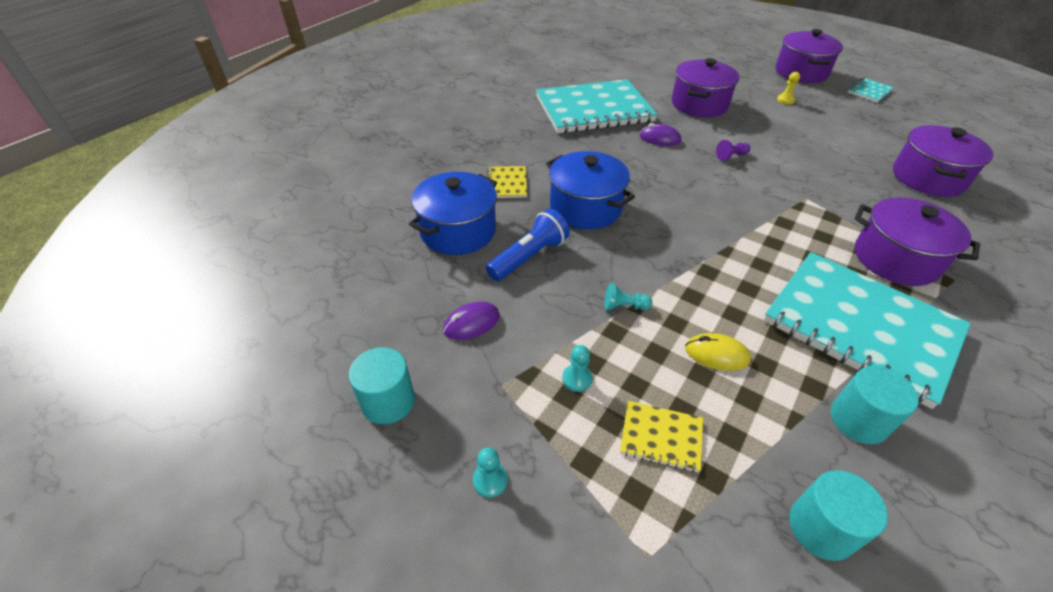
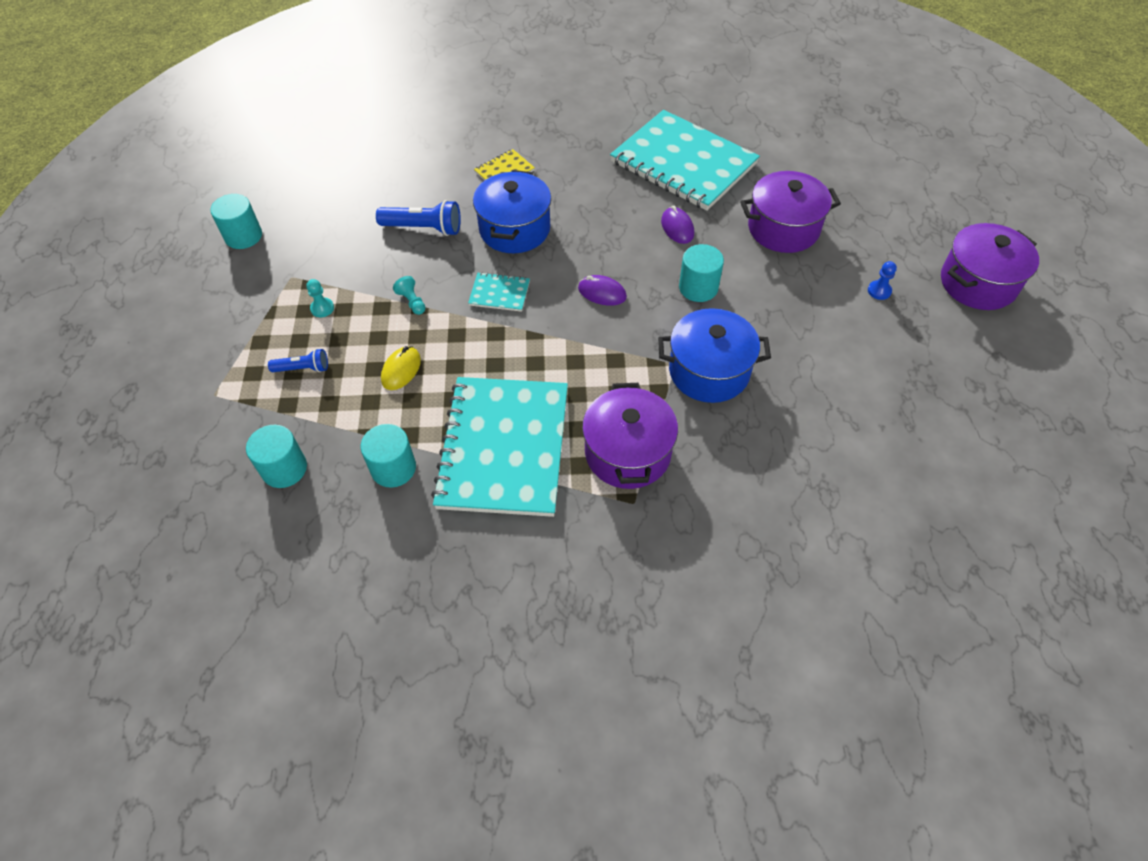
camera: 55 degrees right, 10 degrees up
(458, 231) = (420, 178): blue pot -> blue pot (709, 371)
(471, 323) = (333, 235): purple mouse -> purple mouse (602, 293)
(490, 480) = (219, 307): turquoise pawn -> none
(661, 437) = (303, 368): yellow notebook -> blue flashlight
(716, 354) = (401, 370): yellow mouse -> yellow mouse turned 45 degrees clockwise
(731, 156) = (698, 287): purple pawn -> turquoise cylinder
(785, 100) = (879, 291): yellow pawn -> blue pawn
(869, 91) = (1001, 358): turquoise notebook -> turquoise notebook (499, 293)
(927, 178) = (821, 453): purple pot -> none

